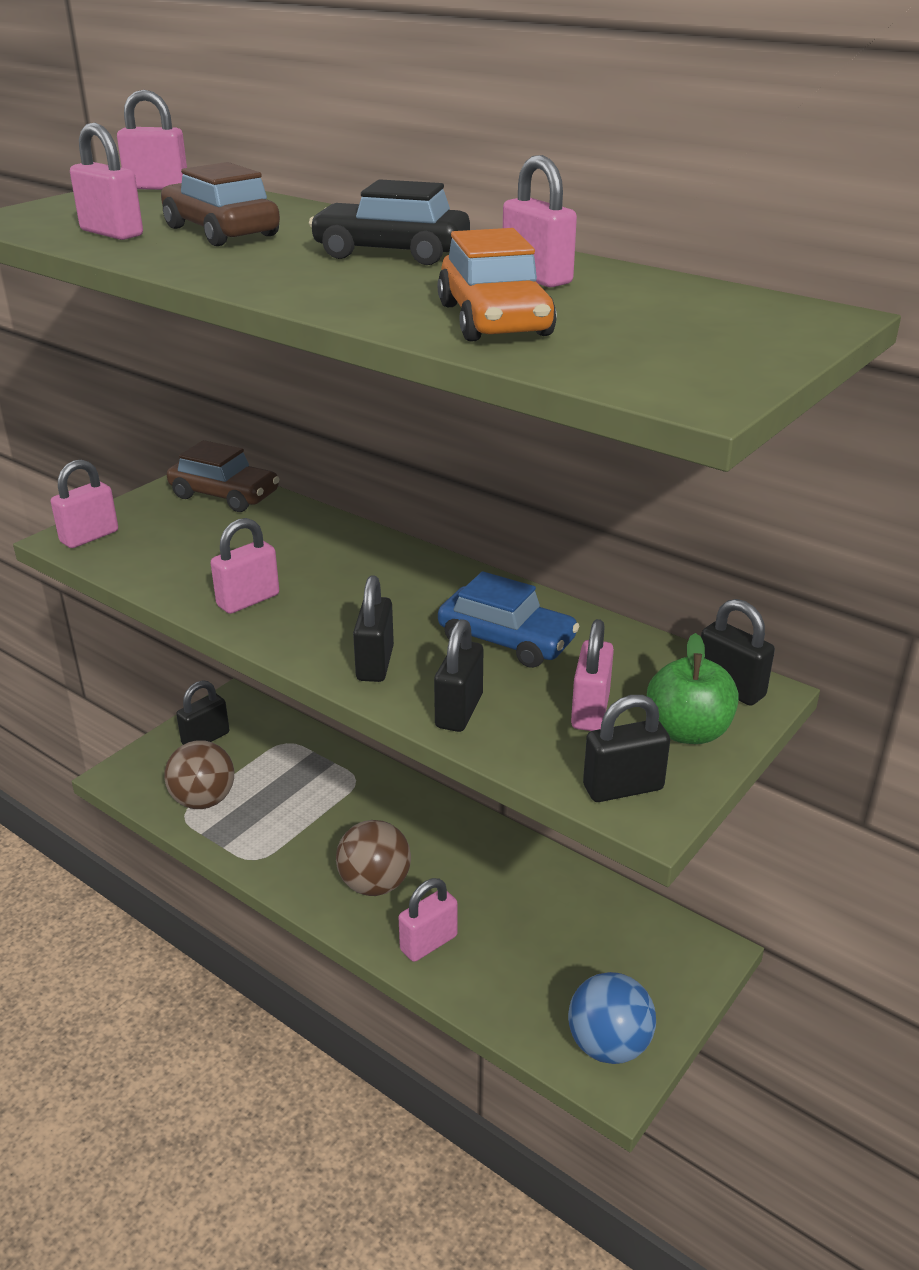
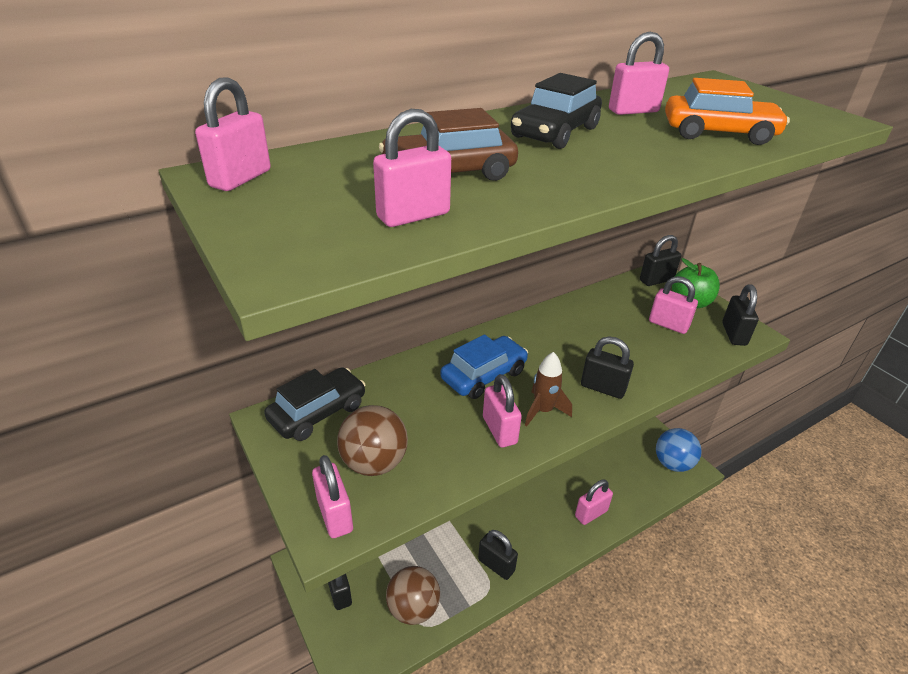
camera: 70 degrees left, 5 degrees up
(225, 495) = (318, 412): brown car -> black car
(300, 624) = (543, 411): none -> brown rocket
(375, 884) = (536, 526): brown ball -> brown ball (374, 463)
(428, 943) = (591, 513): pink padlock -> pink padlock turned 75 degrees clockwise
(459, 711) = (660, 368): black padlock -> black padlock (496, 565)
(506, 640) = (592, 332): blue car -> blue car (484, 375)

